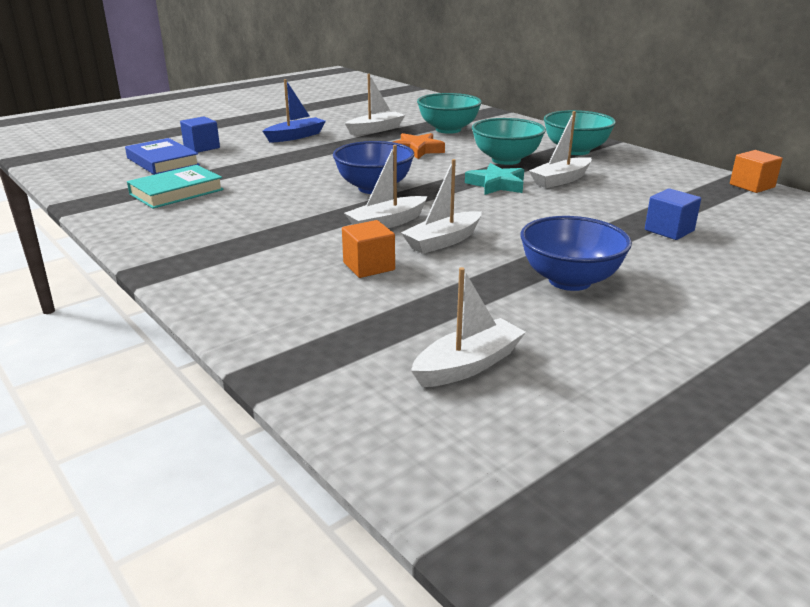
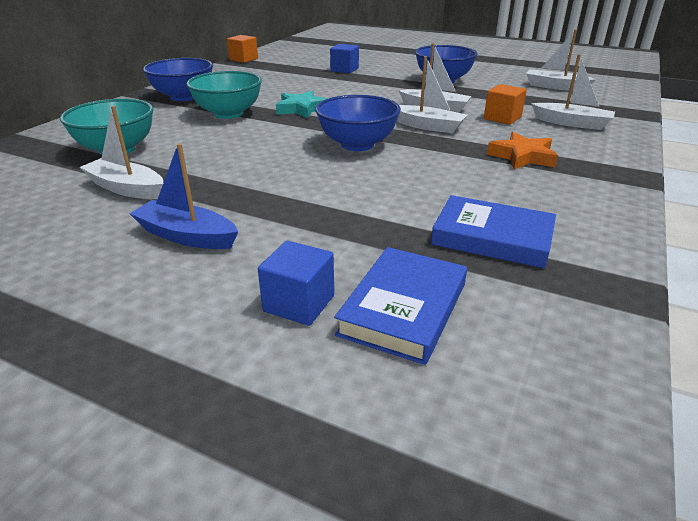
camera: 115 degrees left, 5 degrees up
(176, 192) = (492, 237): turquoise book -> blue book
(417, 150) = (216, 150): orange star -> orange star (522, 156)
(560, 180) = (272, 94): white boat -> white boat (572, 123)
(575, 151) = (183, 97): turquoise bowl -> blue bowl

